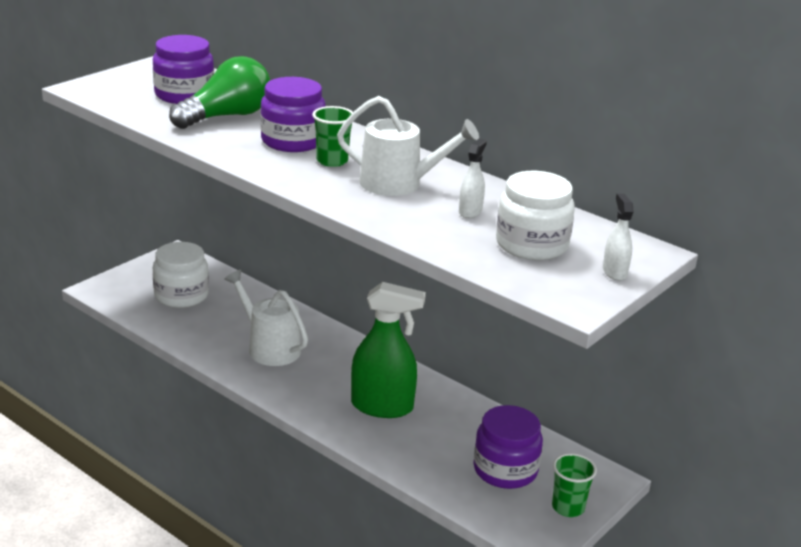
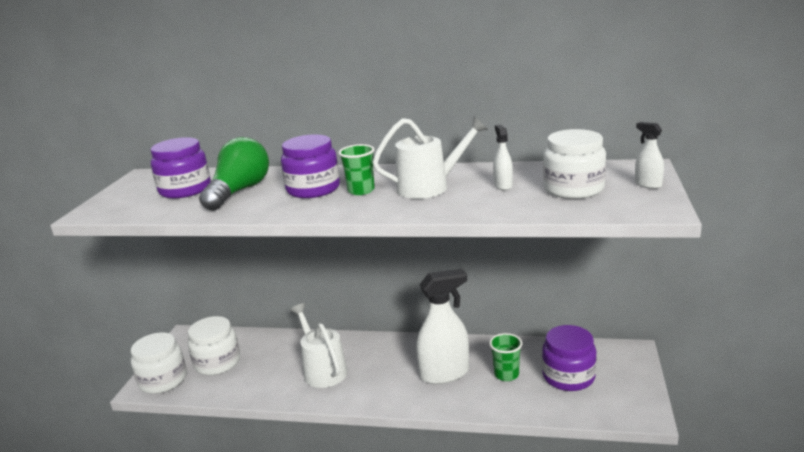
camera: 25 degrees left, 5 degrees down
(120, 290) = (163, 380): none -> white jar
(269, 348) = (323, 370): white watering can -> white watering can turned 45 degrees clockwise
(382, 406) = (445, 373): green spray bottle -> white spray bottle
(568, 507) = (632, 381): green cup -> green cup (506, 374)

